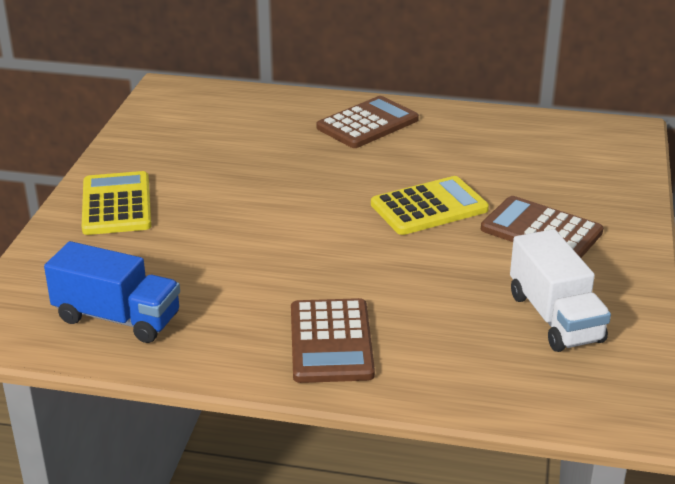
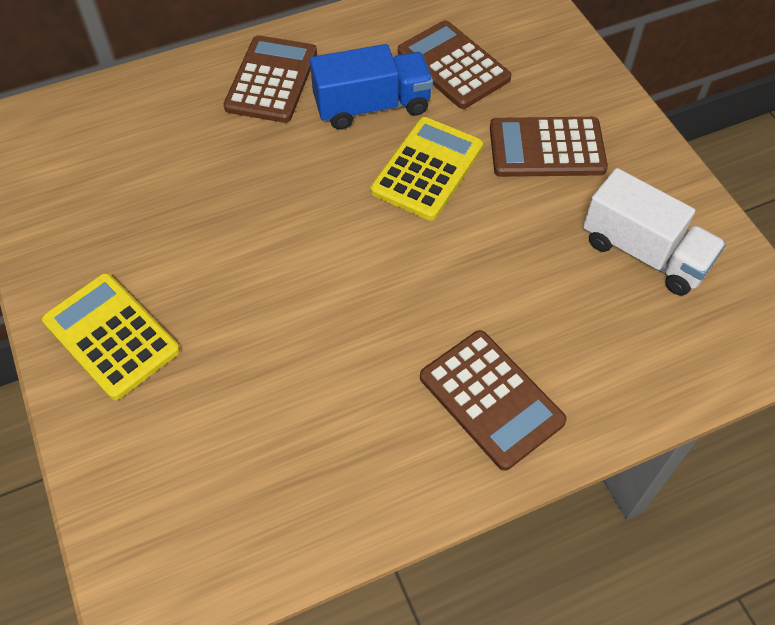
camera: 35 degrees left, 25 degrees up
(117, 318) = (263, 497): blue truck -> blue truck (372, 106)
(517, 161) = (453, 66): none -> brown calculator

